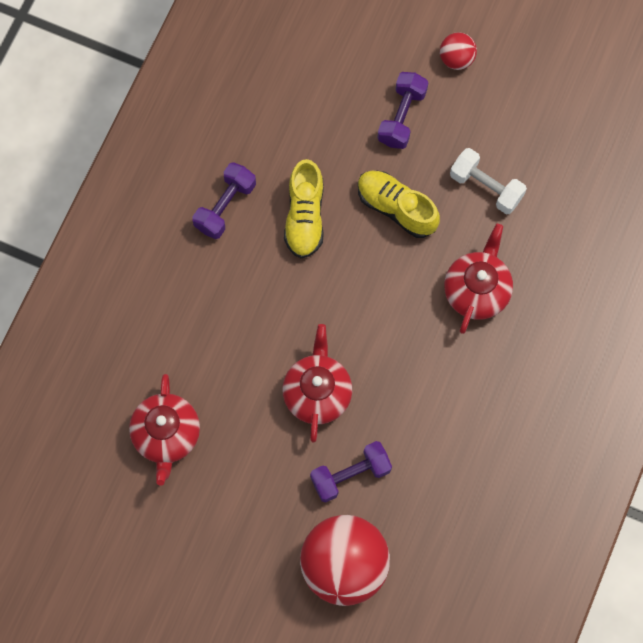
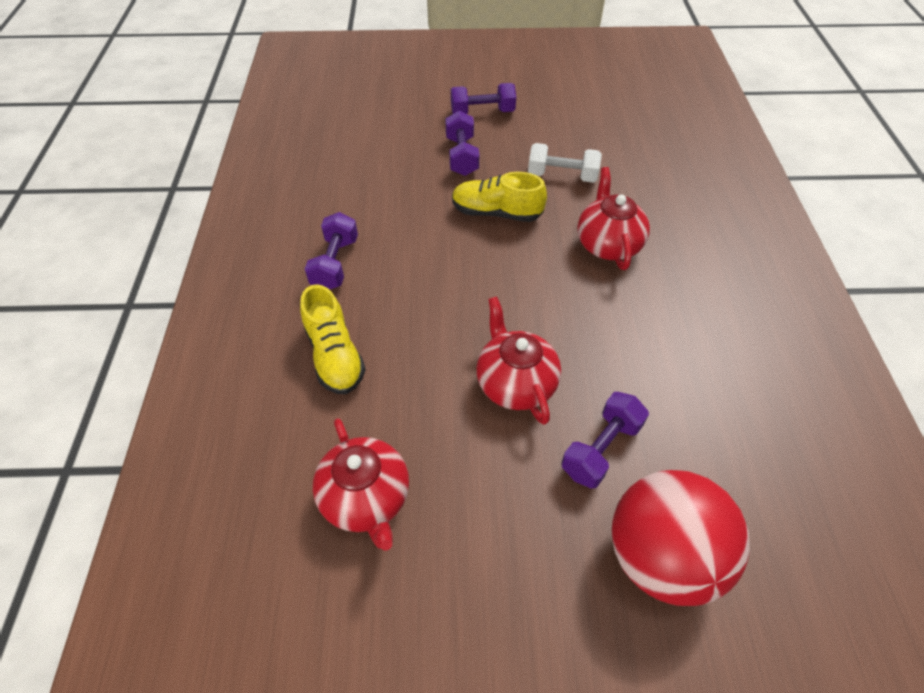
camera: 25 degrees left, 20 degrees down
(305, 216) = (417, 246): yellow shoe -> yellow shoe (335, 355)
(456, 59) = (482, 112): red ball -> purple dumbbell

